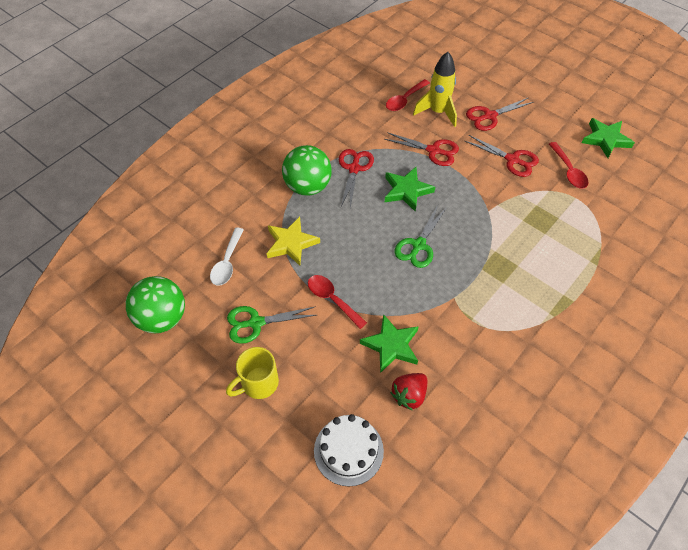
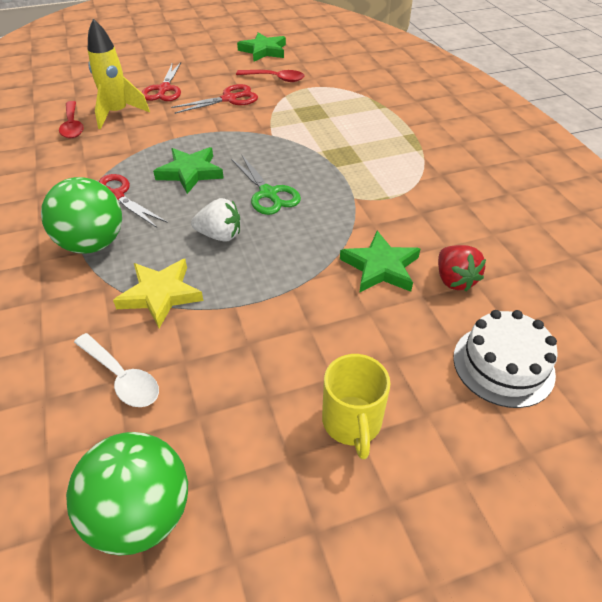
camera: 60 degrees left, 10 degrees down
(256, 323) = (251, 385): green scissors -> none
(332, 299) = (279, 291): red spoon -> none
(358, 242) = (220, 235): none -> white strawberry
(433, 151) = (161, 135): red scissors -> none

